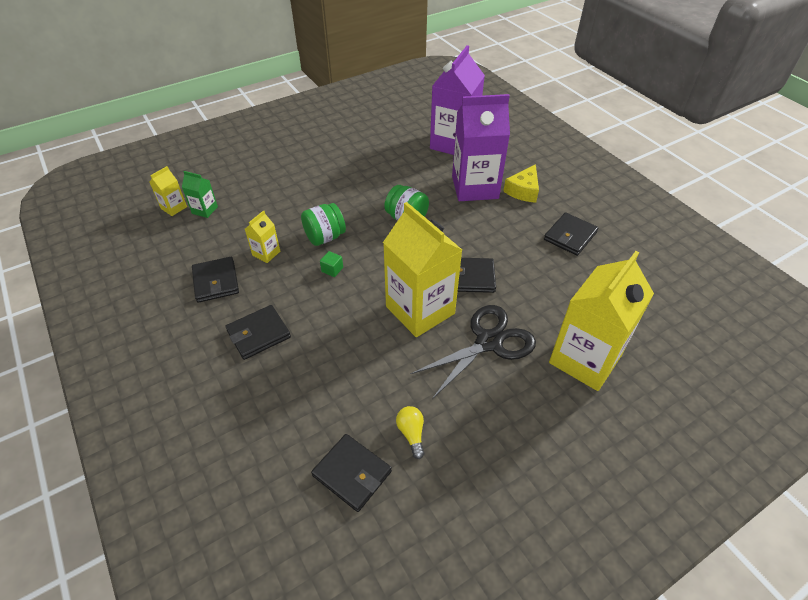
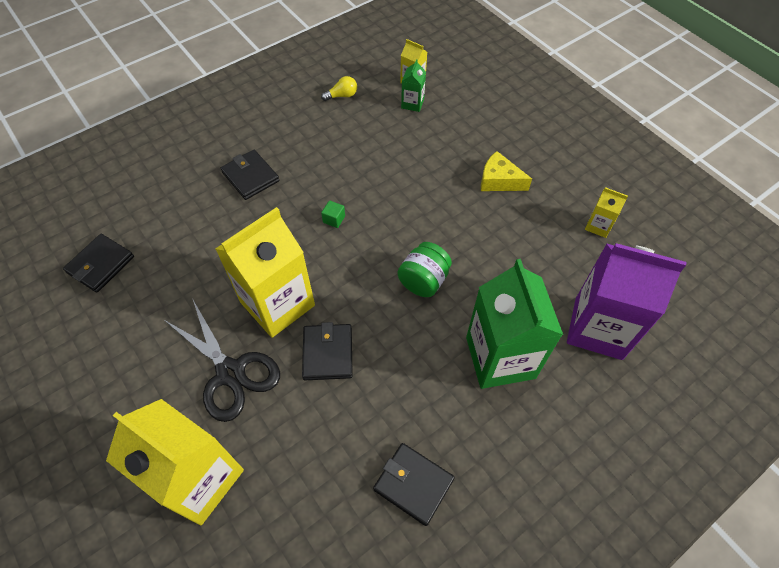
camera: 85 degrees right, 10 degrees up
(216, 282) = (314, 134): black wallet -> none
(266, 253) = (354, 162): yellow carton -> yellow carton (598, 226)
(325, 237) = (383, 206): green jar -> none
(411, 433) = (130, 306): yellow light bulb -> yellow light bulb (342, 96)
(475, 187) = (500, 357): purple carton -> green carton
(523, 191) = (505, 424): yellow cheese -> yellow cheese (499, 180)

